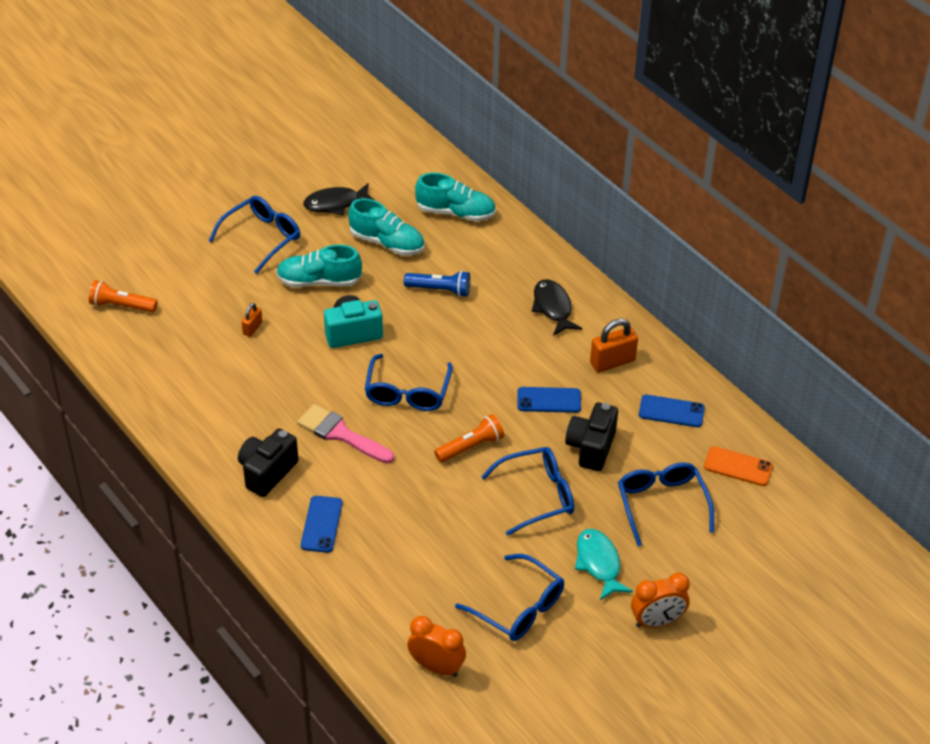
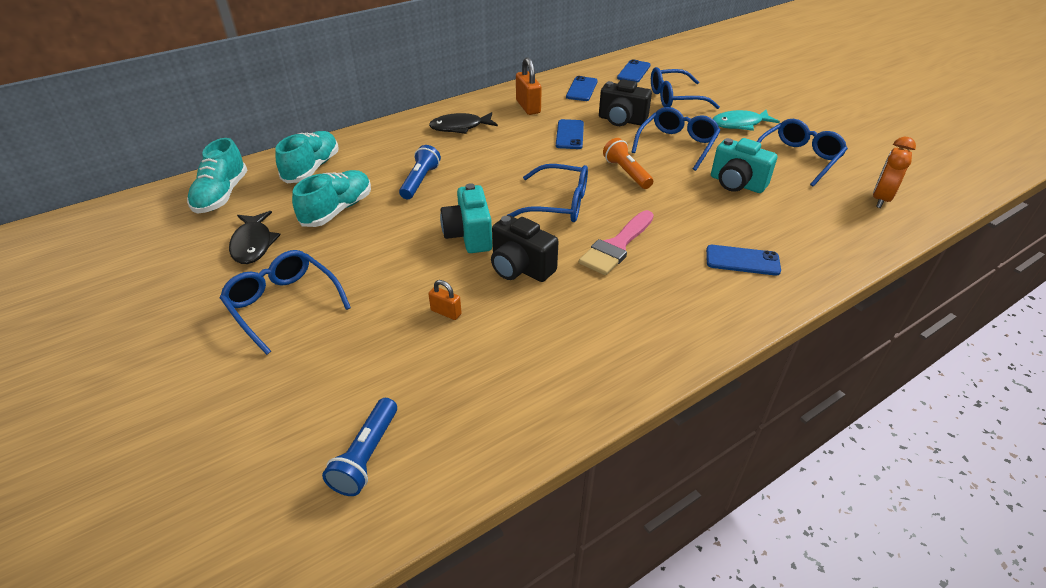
camera: 85 degrees left, 5 degrees down
(121, 306) = (366, 456): orange flashlight -> blue flashlight
(267, 472) = (678, 299): black camera -> black camera (520, 268)
(319, 281) = (381, 258): turquoise shoe -> turquoise shoe (221, 195)
(456, 539) = (736, 184): none -> turquoise camera
(537, 495) = (677, 145): blue glasses -> blue glasses turned 45 degrees clockwise
(657, 621) = (785, 107): orange clock -> none
(738, 466) = (634, 72): orange phone -> blue phone

